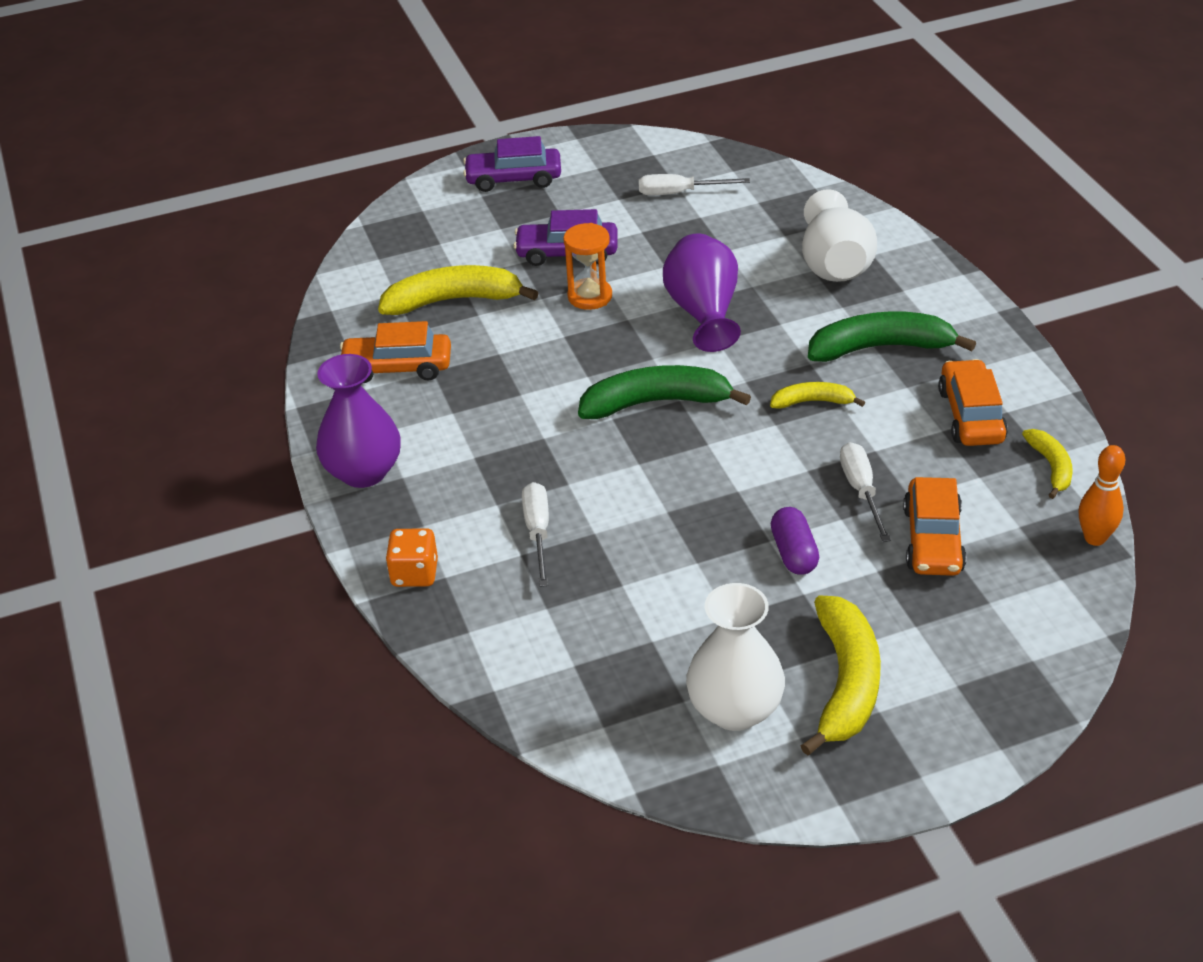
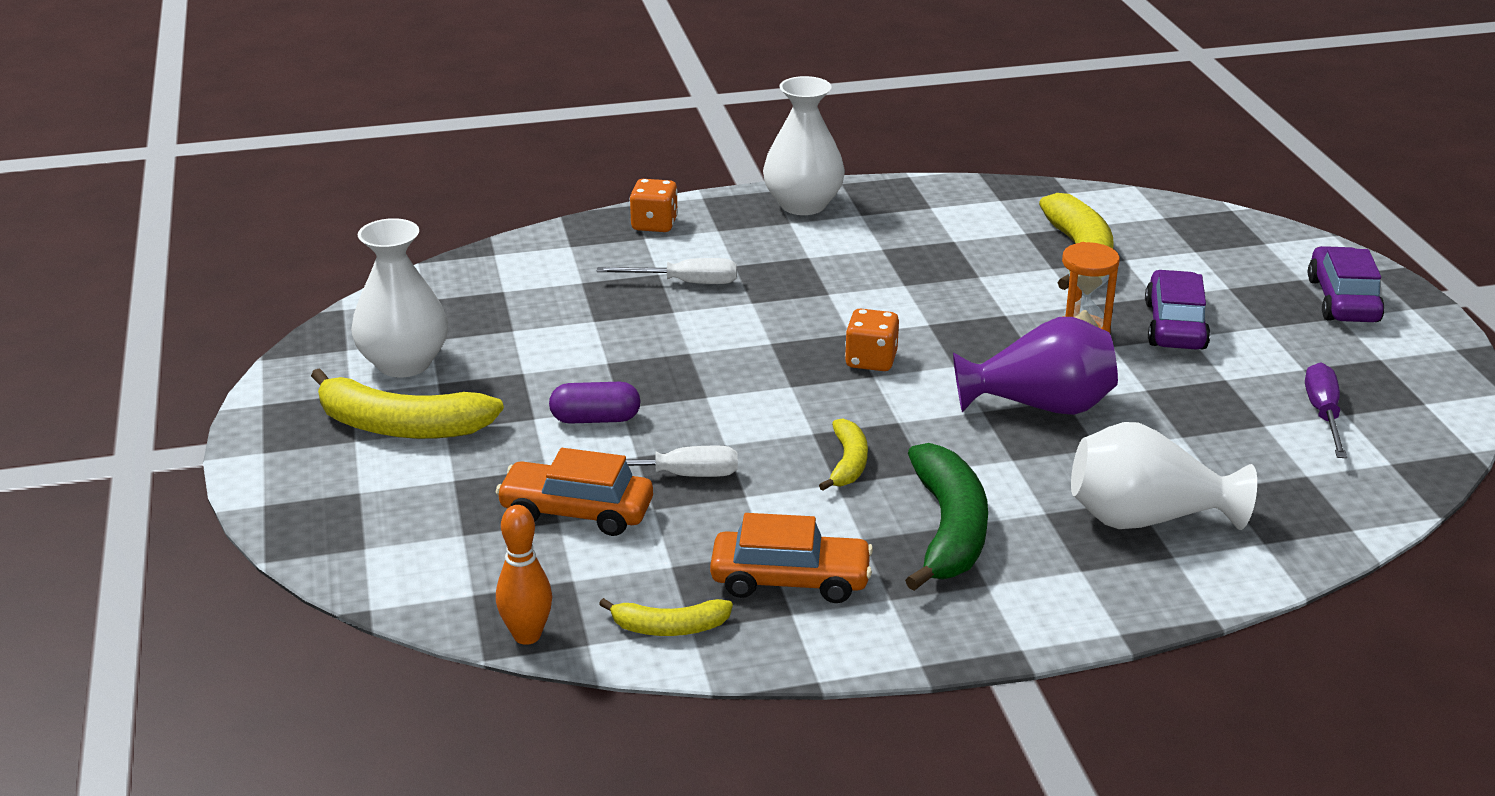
camera: 95 degrees right, 10 degrees down
(363, 472) = (803, 205): purple vase -> white vase
(397, 368) = (962, 223): orange car -> none
(656, 402) = (871, 360): green banana -> orange dice
(679, 193) = (1323, 414): white screwdriver -> purple screwdriver

